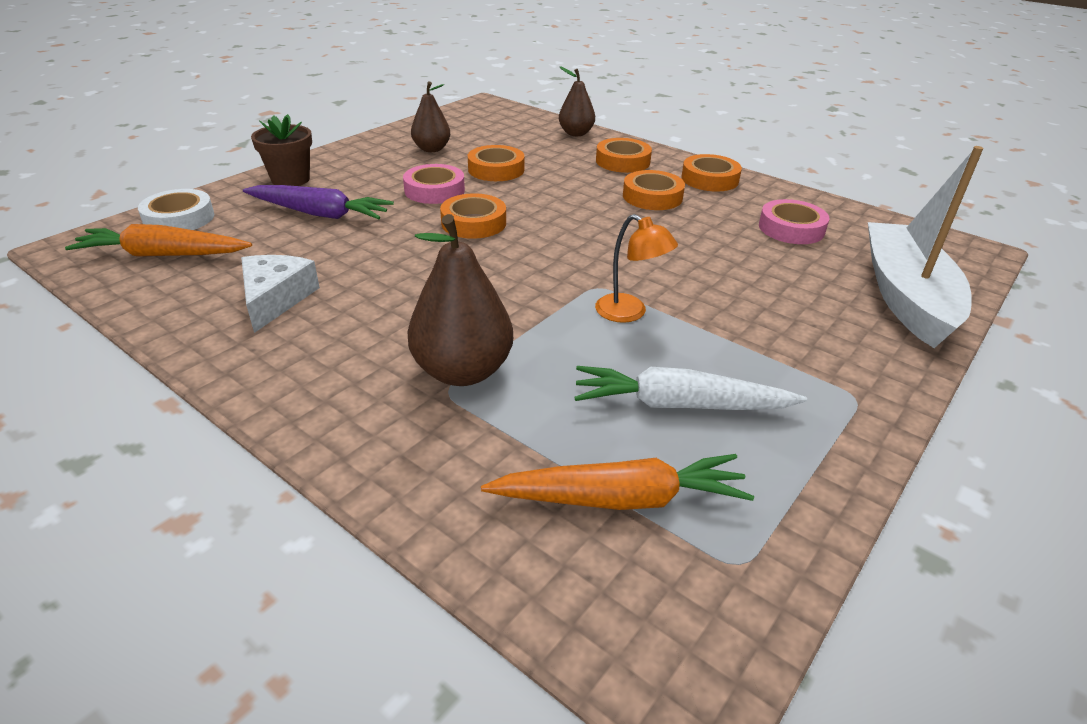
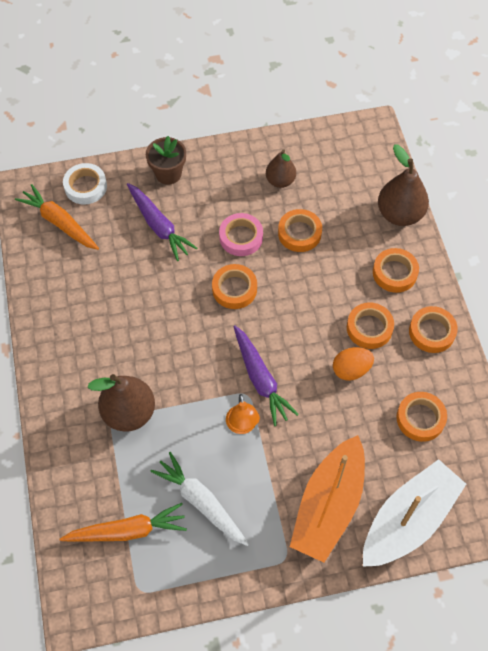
camera: 40 degrees right, 25 degrees up
(275, 299) = (87, 299): white cheese -> none
(576, 133) = (399, 214): brown pear -> brown pear, size x1.59
(596, 270) = (260, 379): none -> purple carrot
(621, 499) = (127, 530): orange carrot -> orange carrot turned 45 degrees counterclockwise
(678, 226) = (351, 370): none -> orange egg
(791, 228) = (420, 418): pink tape -> orange tape
(820, 327) = (328, 505): none -> orange boat

